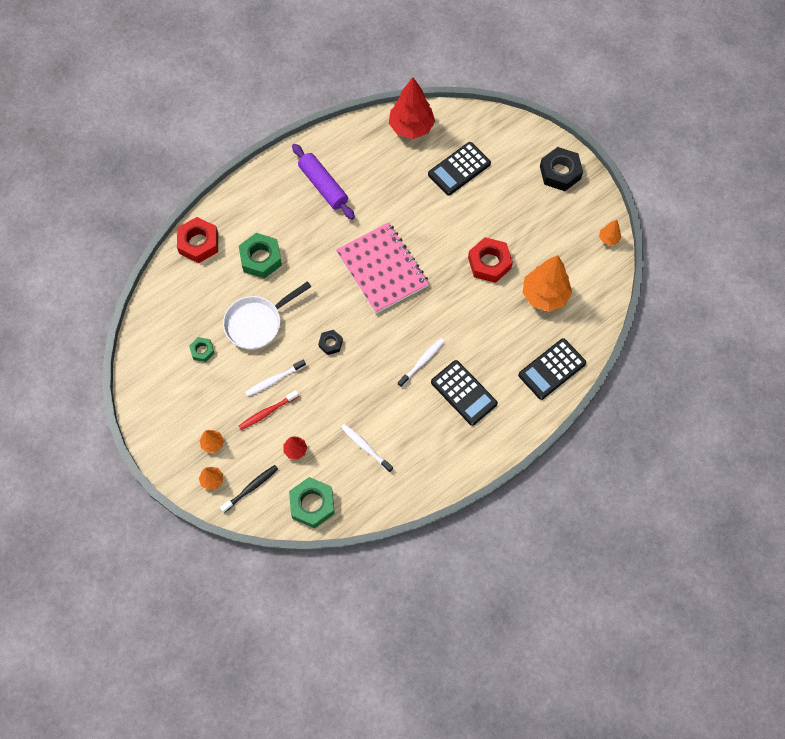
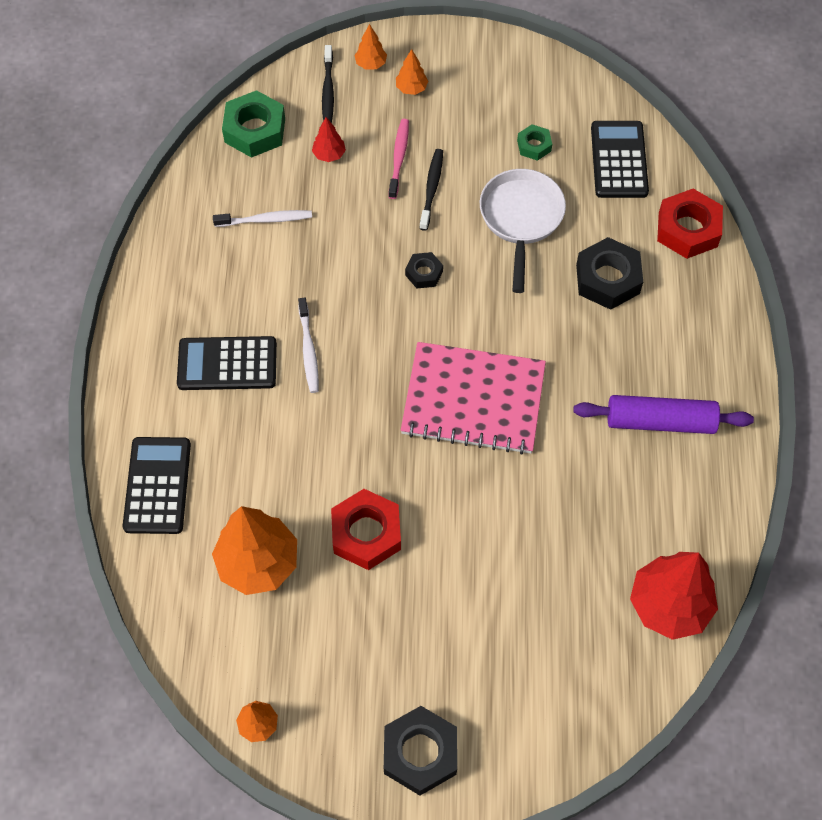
camera: 130 degrees right, 5 degrees down
(261, 258) = (607, 279): green nut -> black nut
(267, 412) = (399, 158): red toothbrush -> pink toothbrush
(274, 380) = (431, 188): white toothbrush -> black toothbrush
(459, 169) = (545, 614): black calculator -> black calculator (619, 160)

